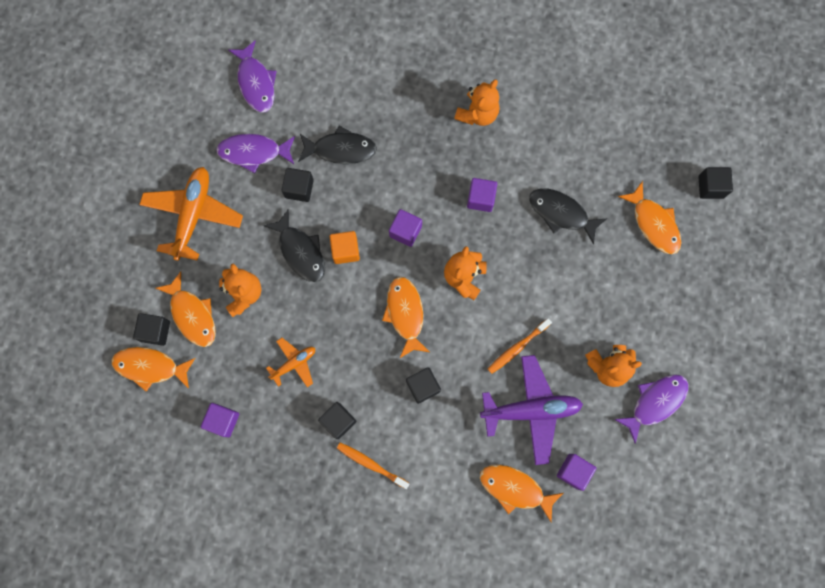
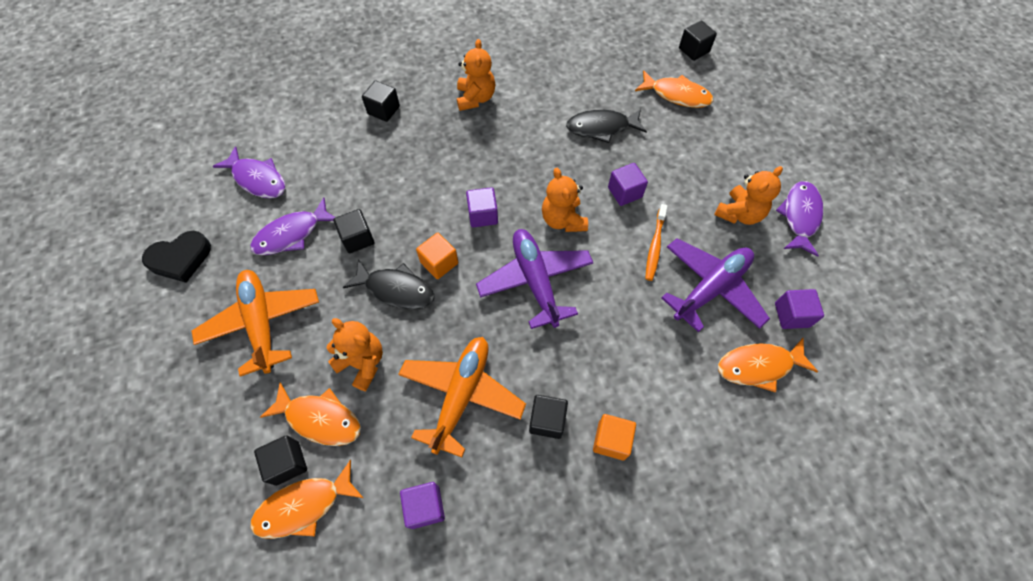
camera: 35 degrees left, 15 degrees down
(164, 121) = (180, 259): none -> black heart
(294, 363) = (461, 395): orange plane -> orange plane, size x1.89
(341, 149) = (375, 186): black fish -> none
(371, 464) = (611, 440): orange toothbrush -> orange cube
(405, 314) = (535, 281): orange fish -> purple plane
(423, 386) = (601, 332): black cube -> black cube (383, 110)
(481, 198) = (528, 154): purple cube -> purple cube (625, 192)

